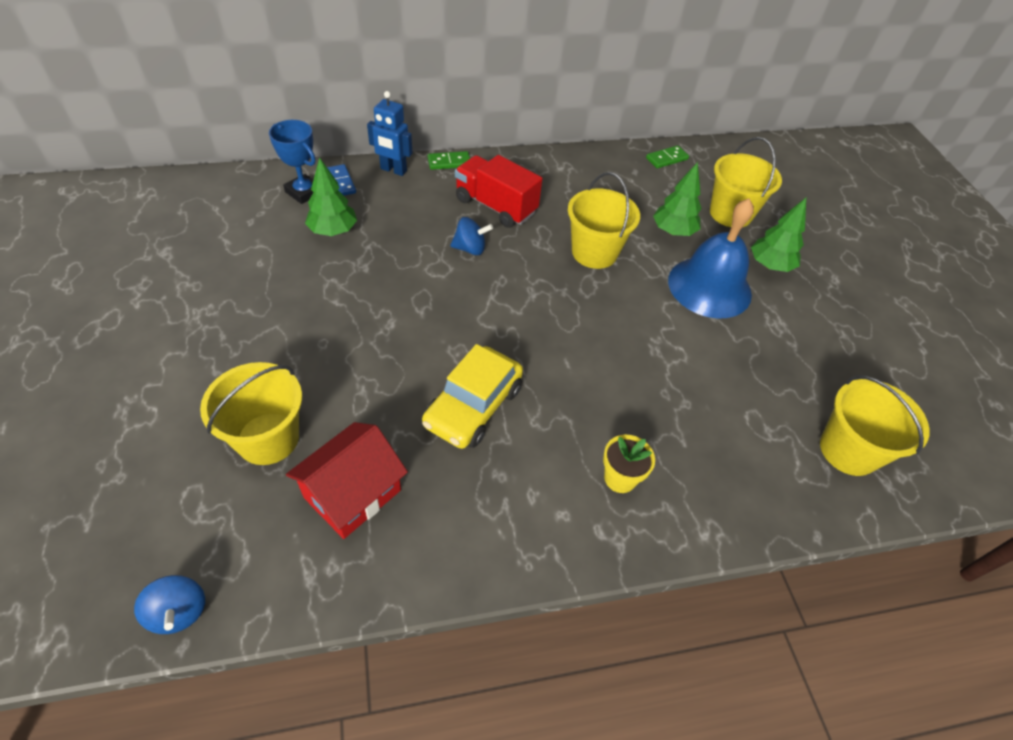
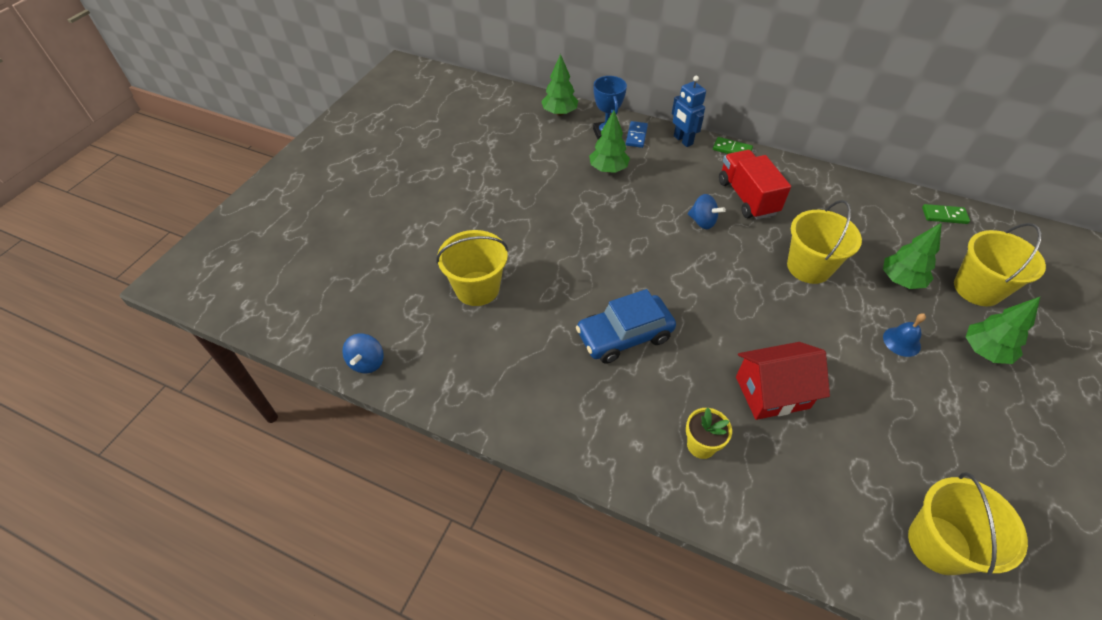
camera: 40 degrees right, 0 degrees up
(231, 186) = (559, 113): none -> green tree
(352, 493) = (505, 350): red house -> red house (772, 392)
(473, 406) = (624, 336): yellow car -> blue car
(709, 287) = (901, 341): blue bell -> blue bell, size x0.43

